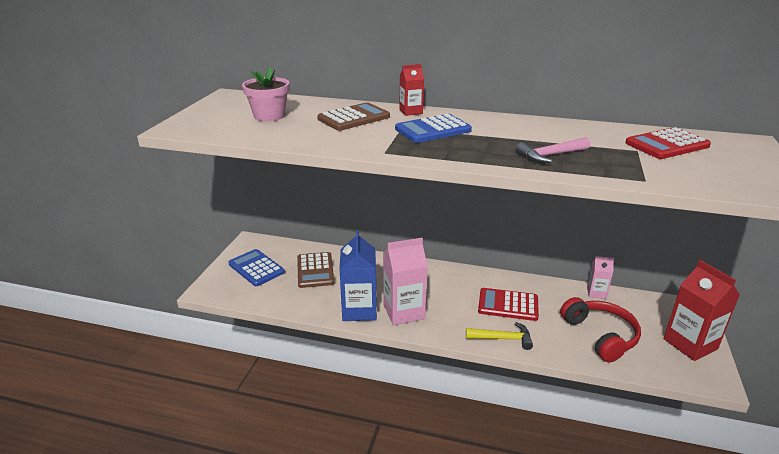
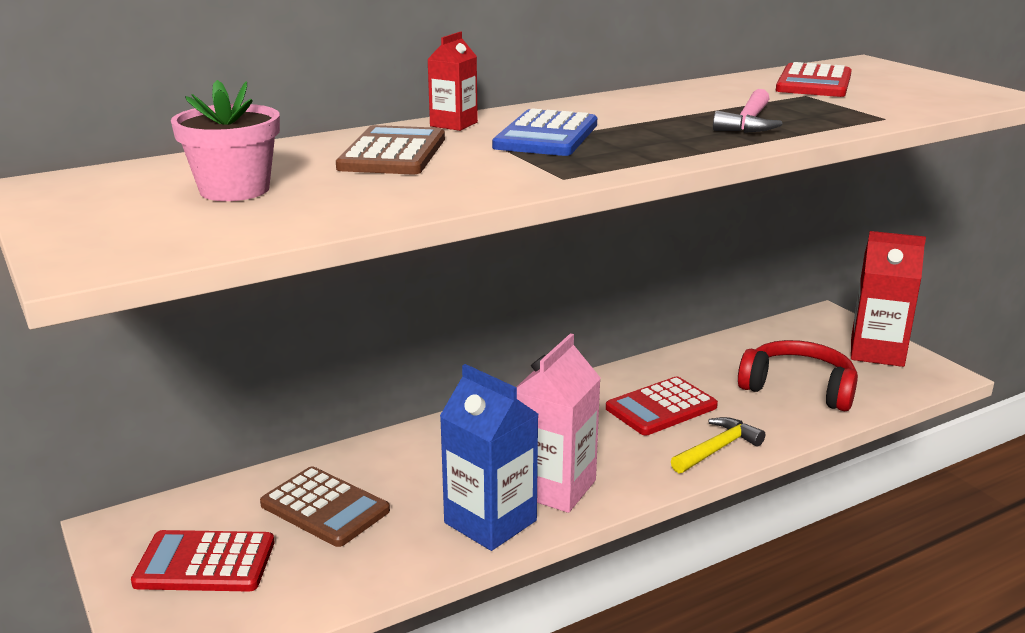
camera: 45 degrees left, 5 degrees down
(256, 268) = (205, 563): blue calculator -> red calculator
(596, 292) = (724, 344): pink carton -> none

